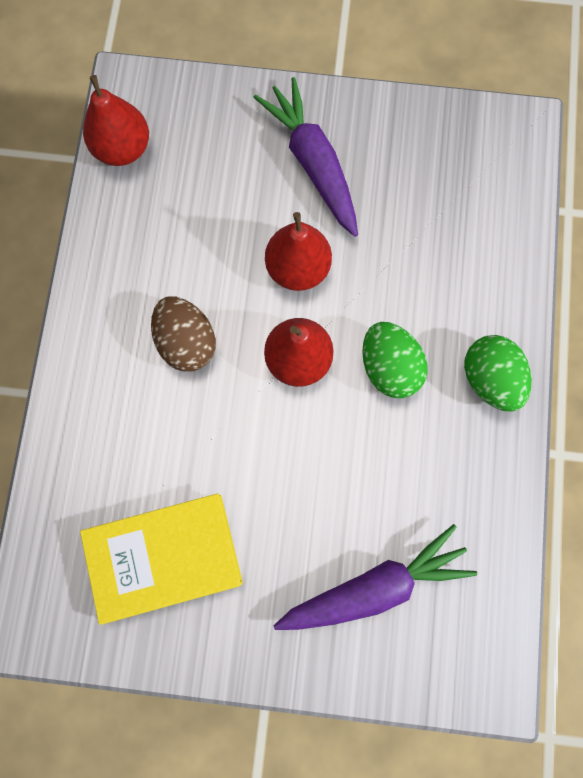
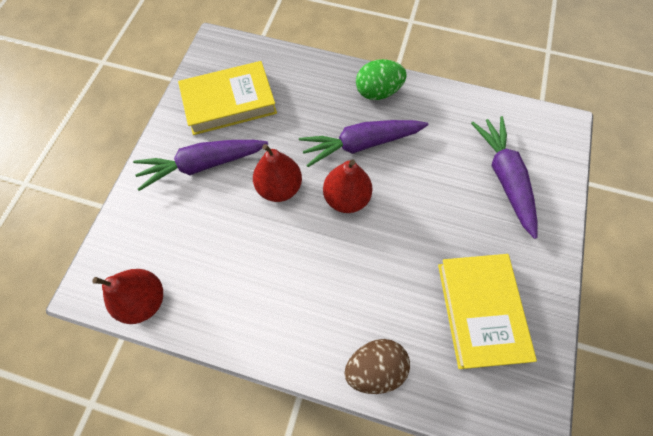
camera: 80 degrees left, 10 degrees down
(186, 342) = (320, 272): brown egg -> brown egg (375, 367)
(389, 367) = (361, 144): green egg -> purple carrot
(421, 172) = (229, 102): none -> yellow book

